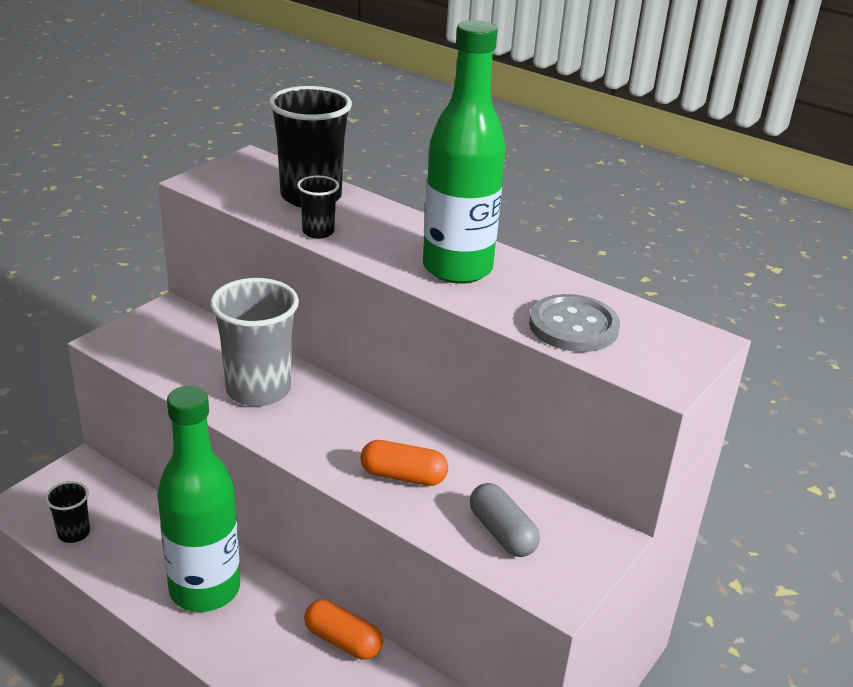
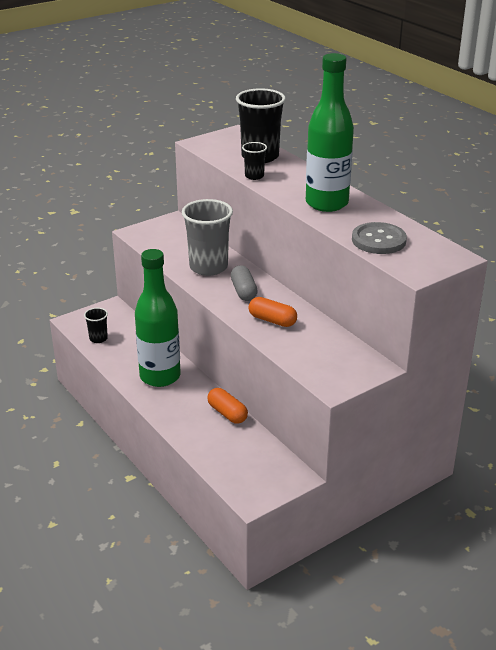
camera: 20 degrees right, 0 degrees up
(502, 533) = (316, 355): grey capsule -> grey capsule (243, 291)

